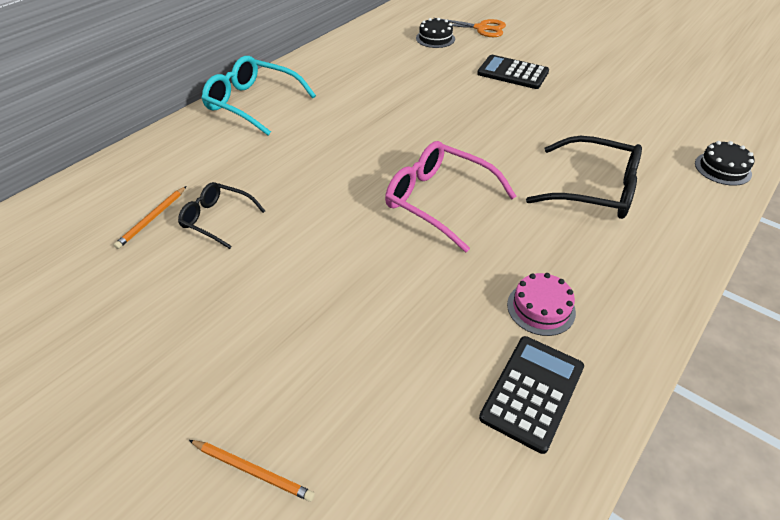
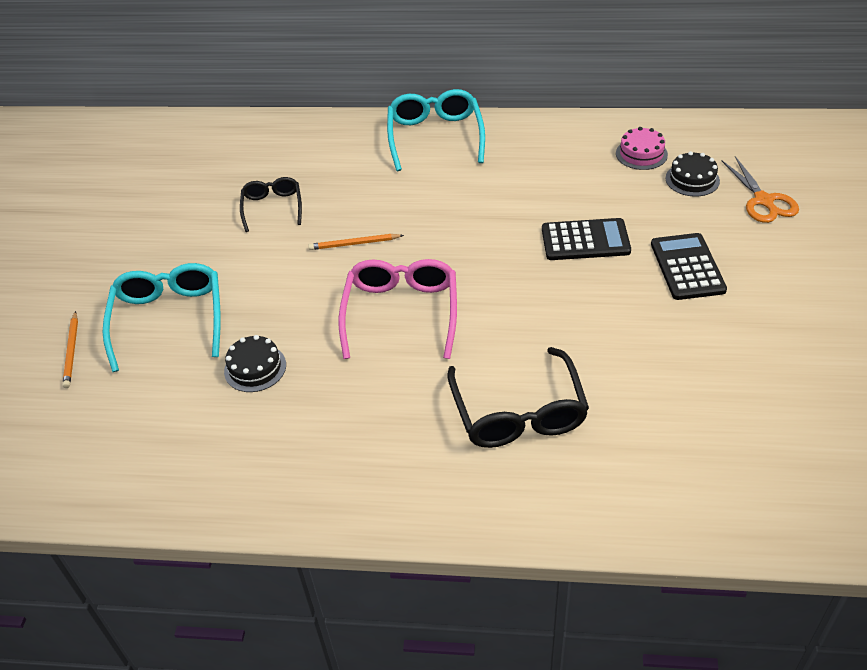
camera: 60 degrees right, 0 degrees up
(152, 219) = (247, 178): orange pencil -> orange pencil (354, 244)
(292, 355) = (169, 319): none -> turquoise glasses
(532, 392) = (217, 462): black calculator -> black calculator (585, 240)
(541, 308) = (312, 434): pink cake -> pink cake (641, 154)
(722, 168) = (668, 511): black cake -> black cake (255, 368)

